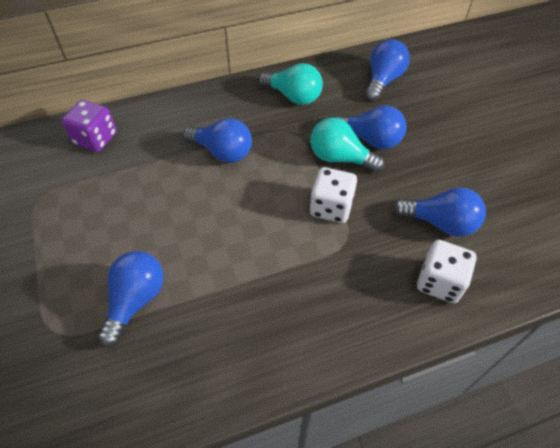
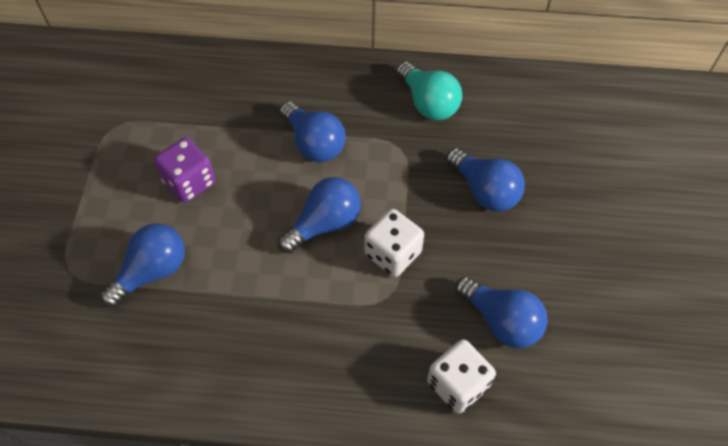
camera: 25 degrees right, 5 degrees up
(95, 139) = (194, 79): purple dice -> purple dice (189, 182)
(340, 158) = (436, 200): turquoise light bulb -> none
(383, 80) = (546, 120): blue light bulb -> blue light bulb (324, 224)

